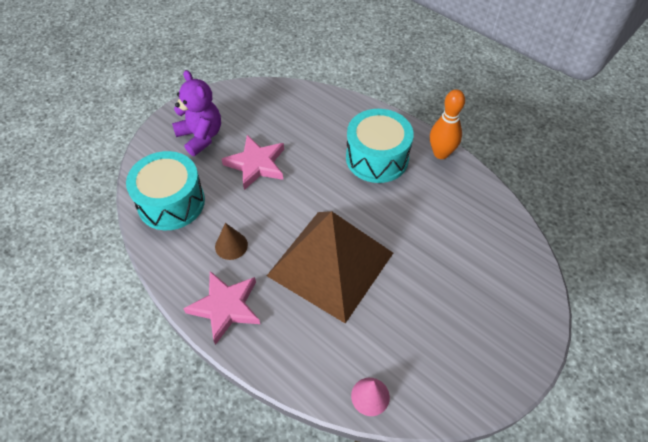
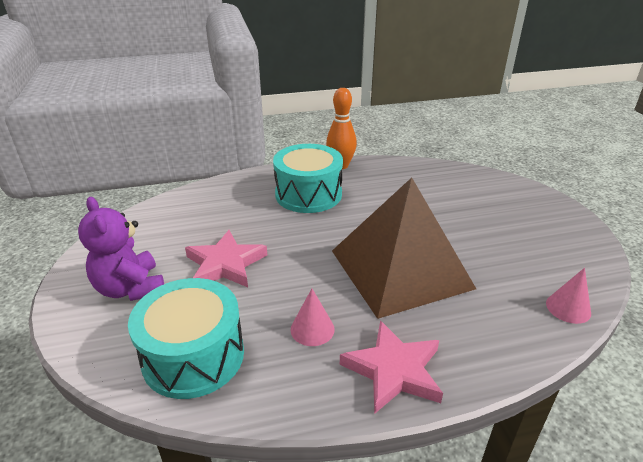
camera: 55 degrees left, 20 degrees down
(201, 136) = (130, 288): purple teddy bear -> purple teddy bear turned 120 degrees counterclockwise
(231, 245) = (312, 329): brown cone -> pink cone

